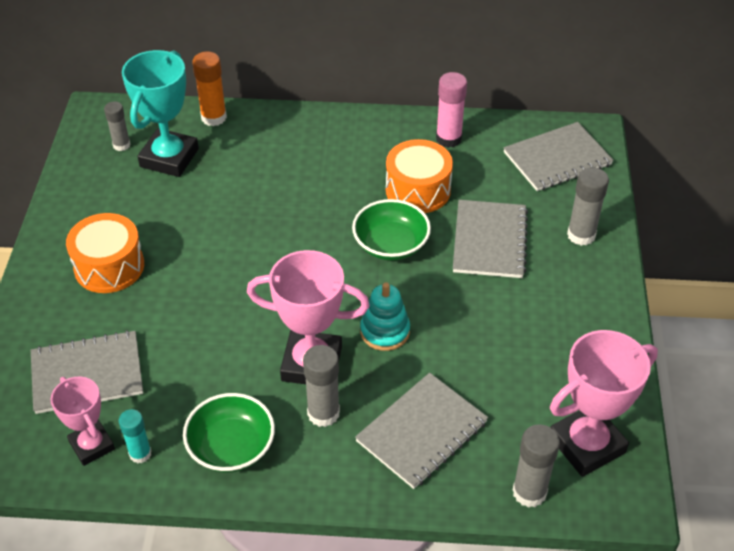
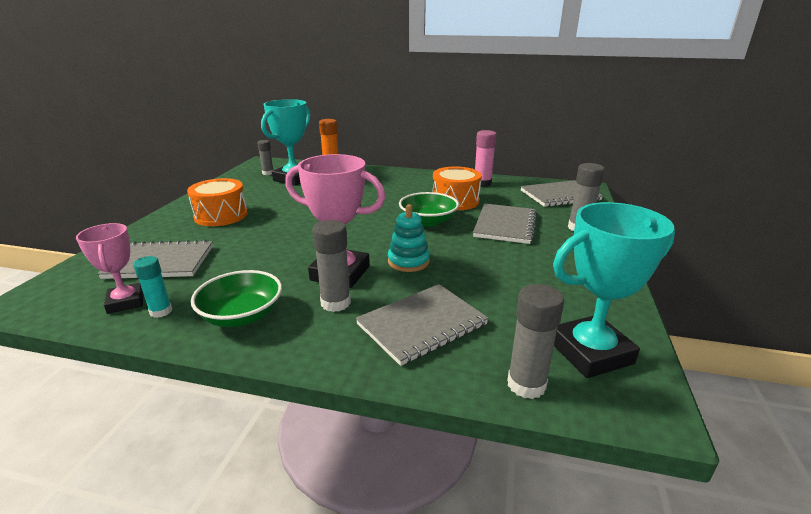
camera: 10 degrees right, 20 degrees down
(586, 444) = (590, 352): pink trophy -> turquoise trophy

